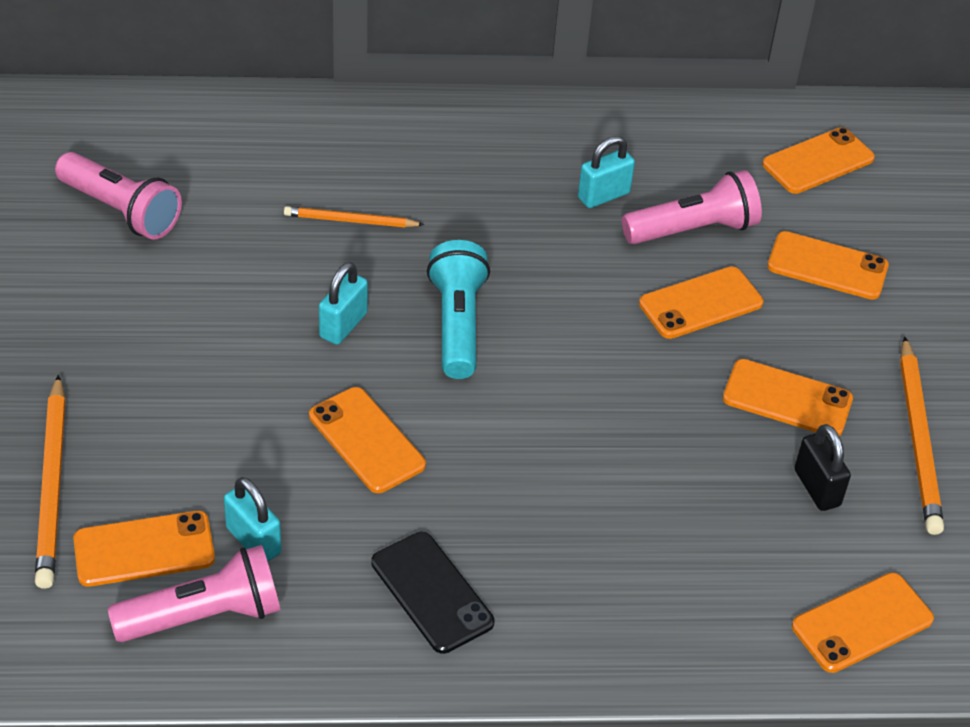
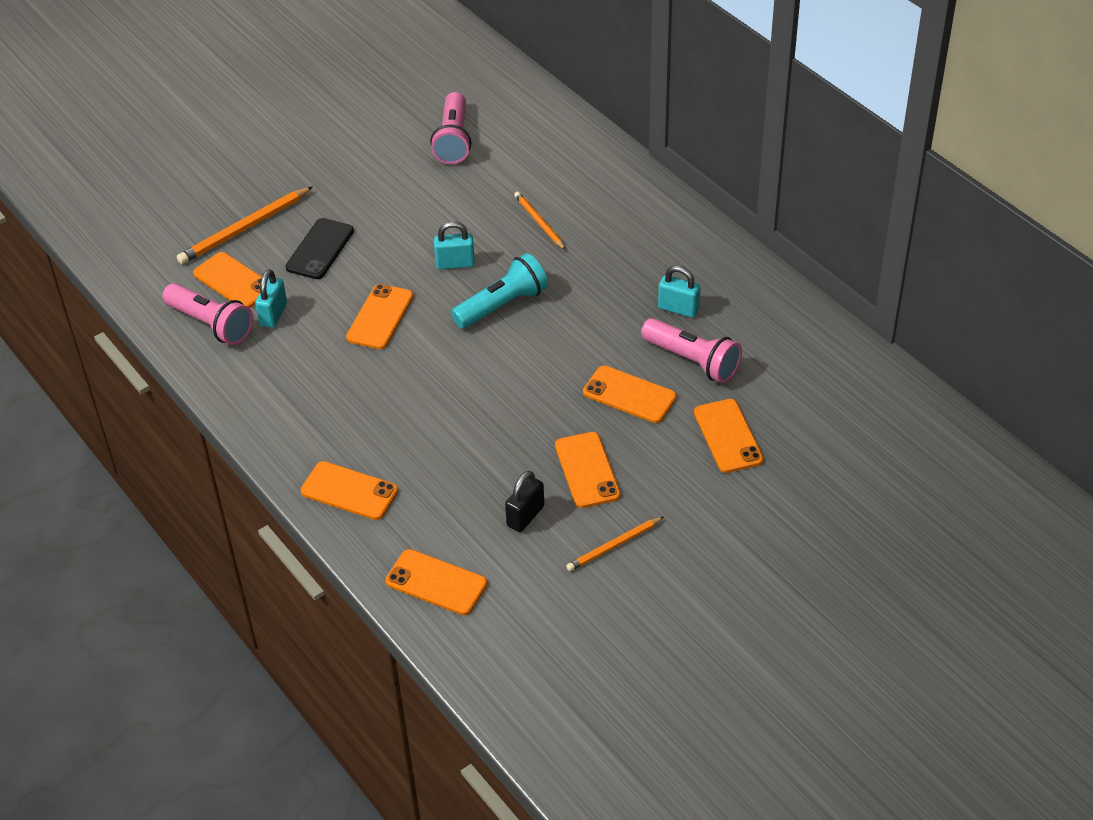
camera: 60 degrees right, 0 degrees up
(432, 592) = (298, 396): black phone -> black phone (320, 249)
(818, 161) = (827, 387): orange phone -> orange phone (349, 491)
(918, 440) = (614, 546): orange pencil -> orange pencil, size x0.61

